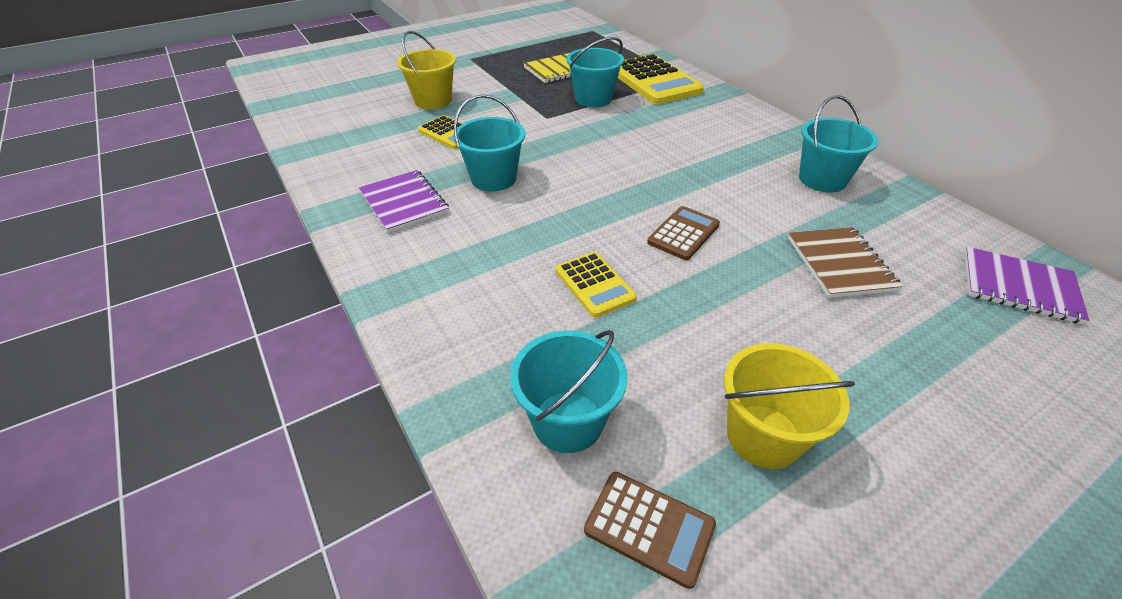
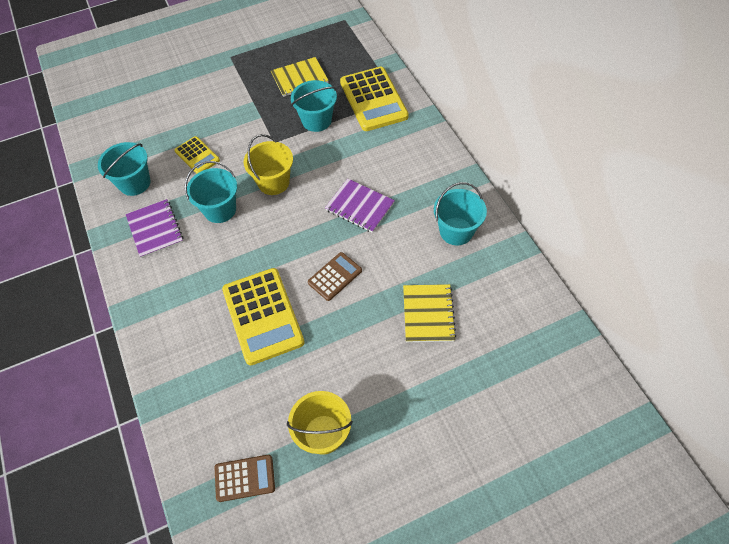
camera: 10 degrees right, 15 degrees up
(433, 100) = (191, 113): yellow bucket -> yellow bucket (273, 182)
(568, 421) = (220, 413): turquoise bucket -> turquoise bucket (134, 183)
(594, 284) = (262, 316): yellow calculator -> yellow calculator, size x1.84
(649, 528) = (245, 478): brown calculator -> brown calculator turned 45 degrees counterclockwise
(840, 264) = (428, 314): brown notebook -> yellow notebook
(1019, 287) = (537, 345): purple notebook -> purple notebook (359, 206)

